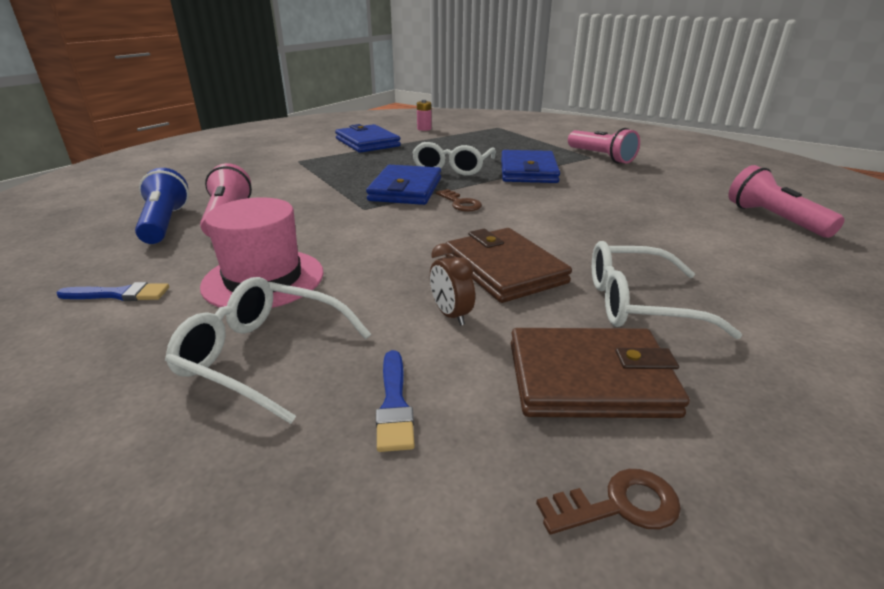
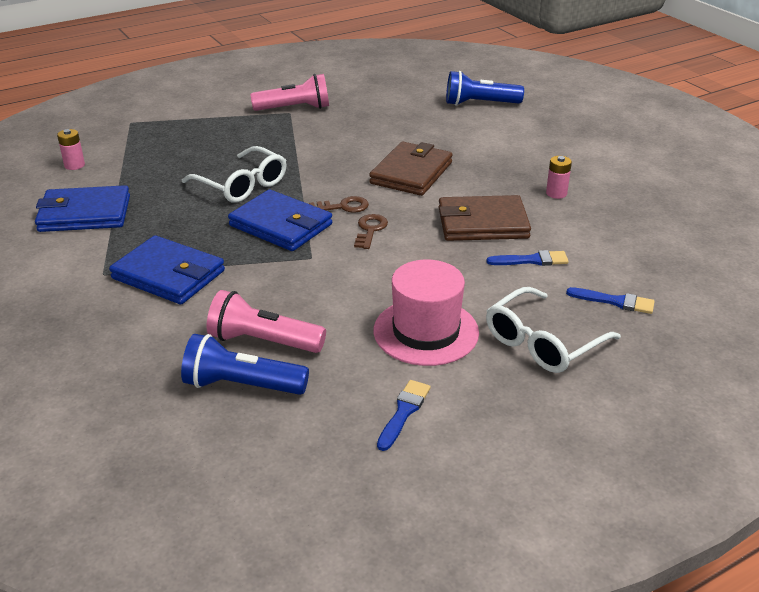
camera: 65 degrees left, 5 degrees up
(451, 315) = (532, 260): brown clock -> blue brush
(528, 171) = (295, 152): blue wallet -> blue wallet (168, 275)
(589, 379) = (620, 236): brown wallet -> brown wallet (411, 173)
(619, 505) = (705, 260): brown key -> brown key (370, 230)
(639, 303) = (556, 193): white glasses -> pink battery
(774, 219) = (479, 104): pink flashlight -> blue flashlight

